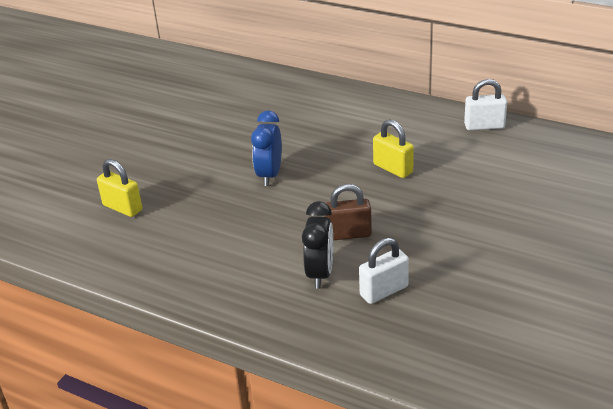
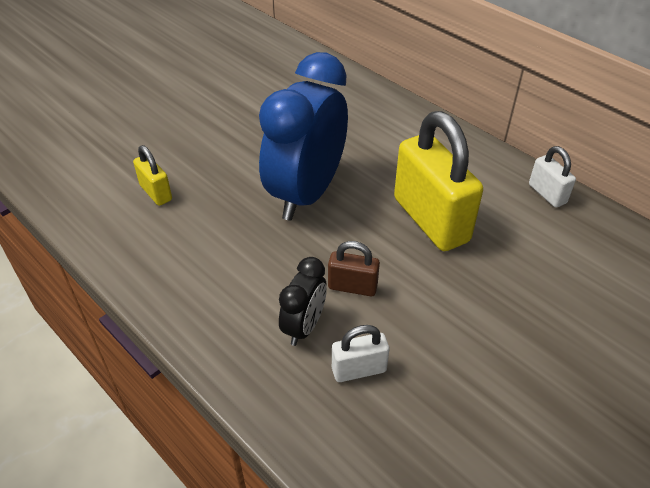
camera: 15 degrees right, 10 degrees up
(269, 175) = (306, 194): blue clock -> blue clock, size x2.08
(393, 168) = (431, 220): yellow padlock -> yellow padlock, size x2.10
(484, 126) = (547, 194): white padlock -> white padlock turned 45 degrees clockwise

